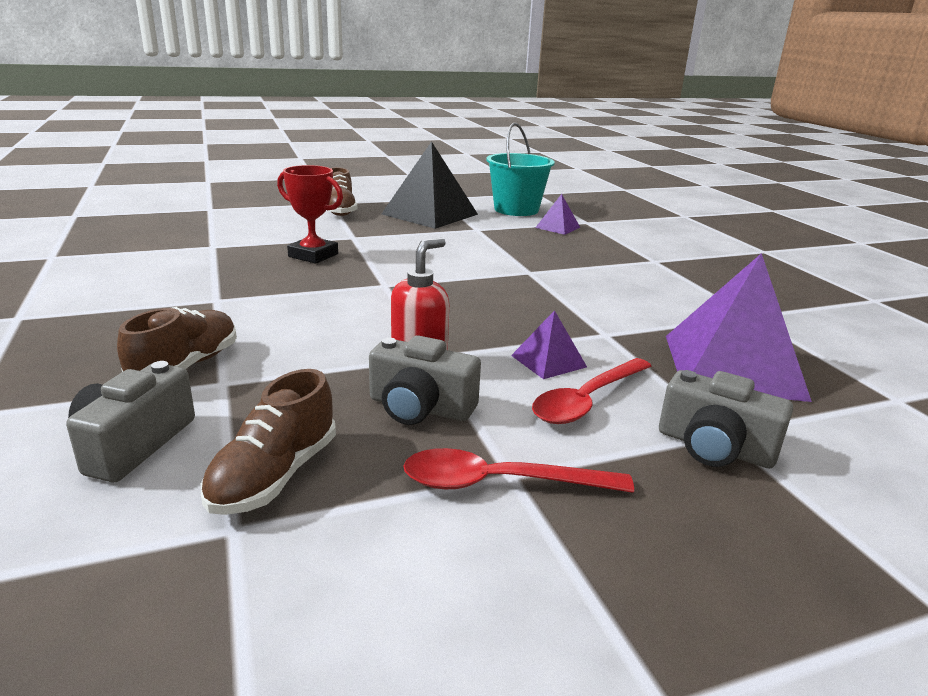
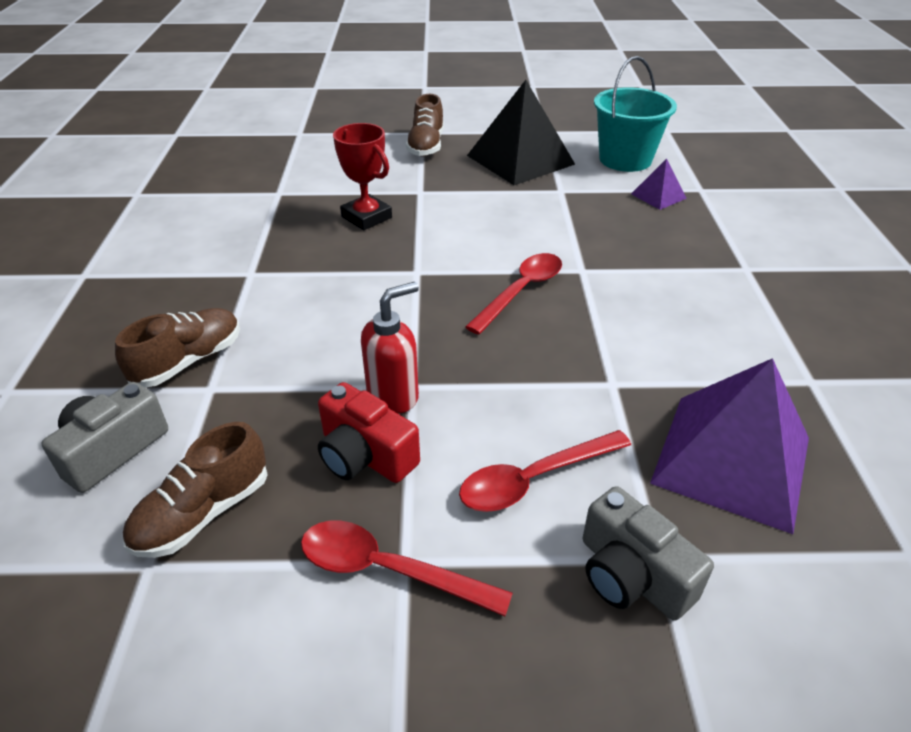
camera: 20 degrees right, 15 degrees up
(420, 407) = (365, 455): grey camera -> red camera
(488, 288) = (521, 291): none -> red spoon
(548, 361) = (525, 414): purple pyramid -> none

